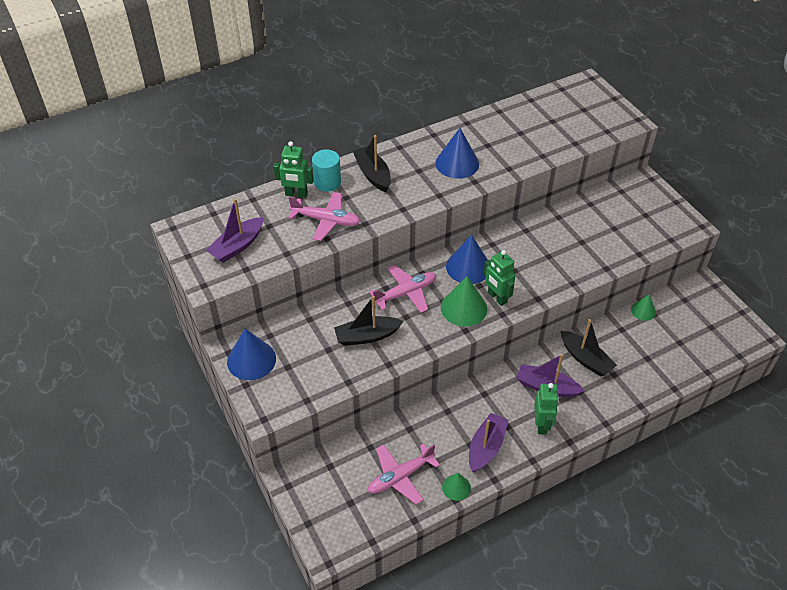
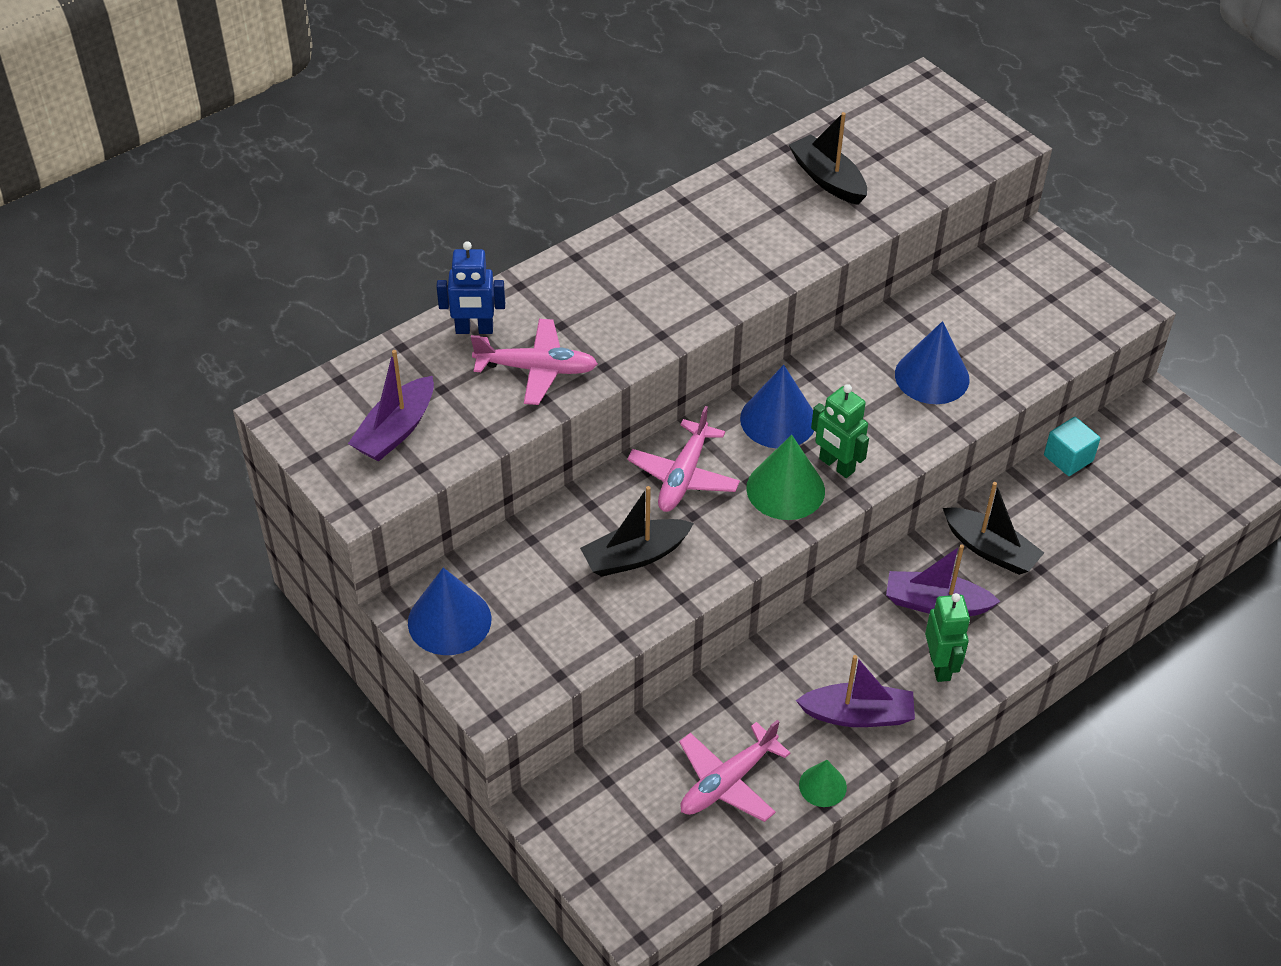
camera: 10 degrees left, 0 degrees up
(296, 194) = (474, 330): green robot -> blue robot
(327, 182) = (522, 303): turquoise cylinder -> none
(373, 174) = (597, 281): black boat -> black boat (828, 179)
(405, 293) = (683, 476): pink plane -> pink plane turned 150 degrees clockwise
(457, 163) = (734, 246): blue cone -> blue cone (932, 376)
(486, 447) = (858, 715): purple boat -> purple boat turned 75 degrees clockwise
(643, 310) = (1068, 458): green cone -> turquoise cube

